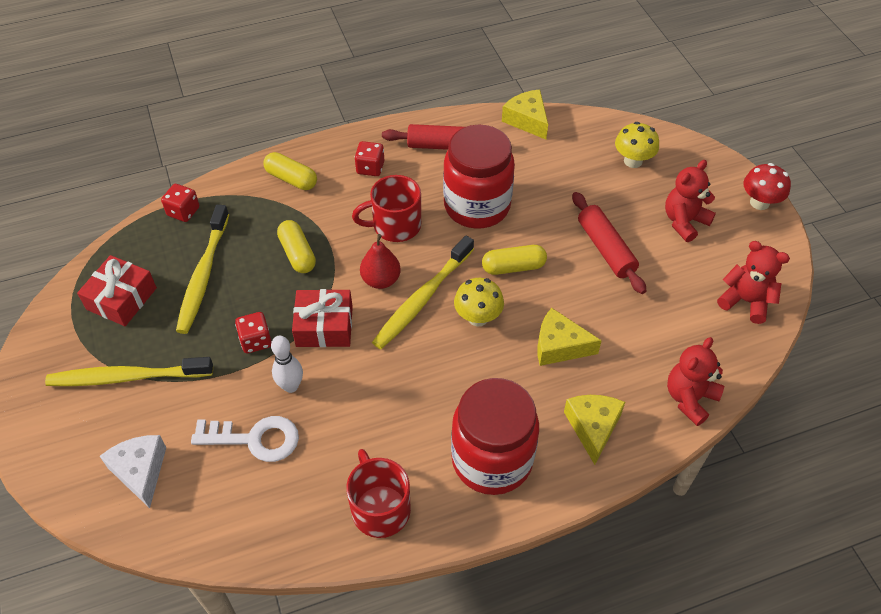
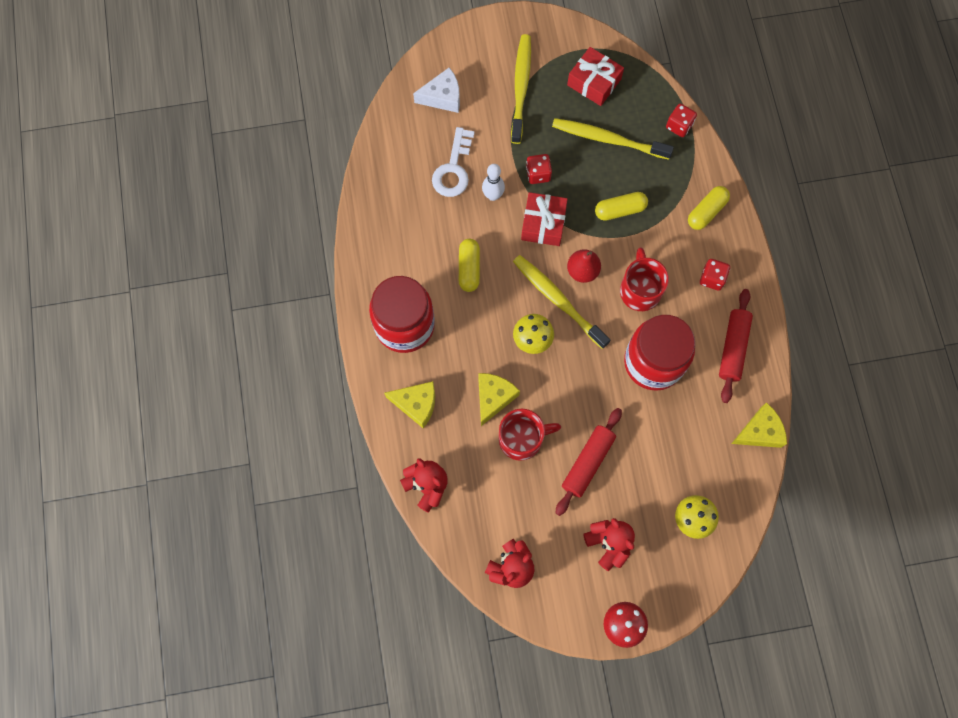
camera: 100 degrees right, 20 degrees up
(380, 508) = (383, 245): red mug -> red mug (522, 439)
(513, 267) = (579, 379): yellow capsule -> yellow capsule (469, 268)
(606, 249) = (588, 463): red rolling pin -> red rolling pin turned 45 degrees counterclockwise

